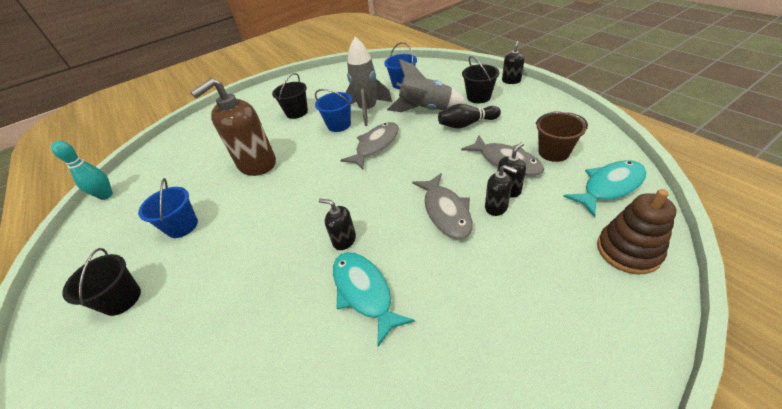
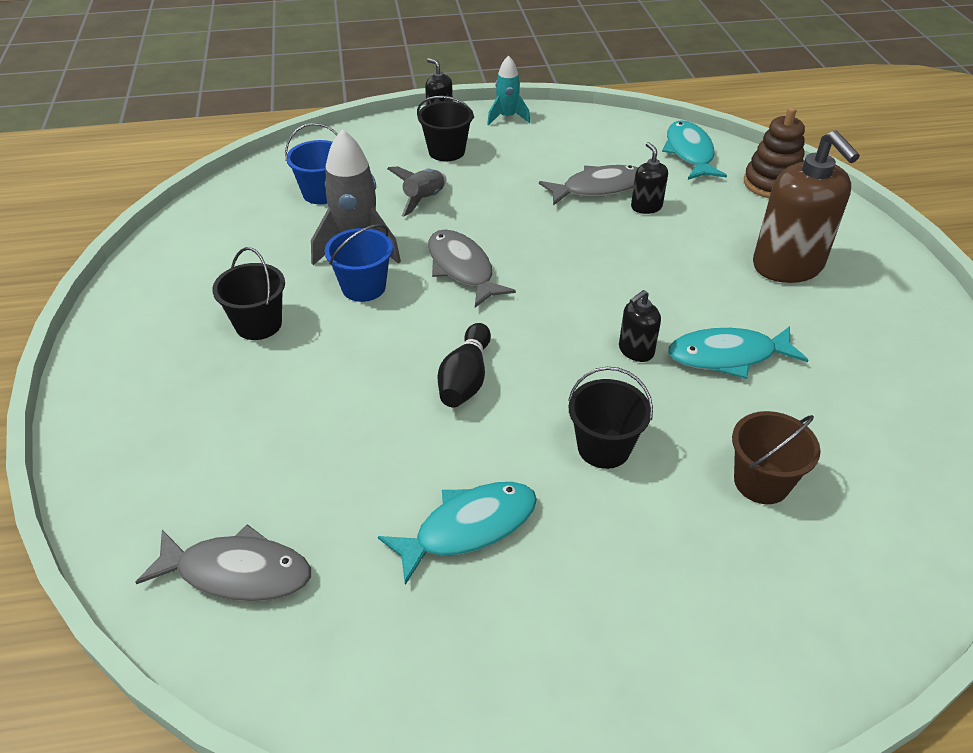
camera: 70 degrees left, 0 degrees up
(106, 195) = (243, 669): turquoise bowling pin -> none
(122, 299) = (596, 620): black bucket -> black bucket (604, 448)
(182, 226) = (468, 528): blue bucket -> turquoise fish
(257, 164) = (375, 405): brown soap dispenser -> brown soap dispenser (788, 266)
(425, 110) = (424, 200): grey rocket -> grey rocket, size x0.59
(446, 212) = (647, 259): grey fish -> grey fish (237, 572)
(466, 124) = (497, 183): black bowling pin -> black bowling pin (465, 379)
(496, 207) = (666, 224): black soap dispenser -> none
(541, 99) = (507, 117): none -> turquoise rocket
(553, 152) = (611, 155): brown bucket -> brown bucket (761, 482)

